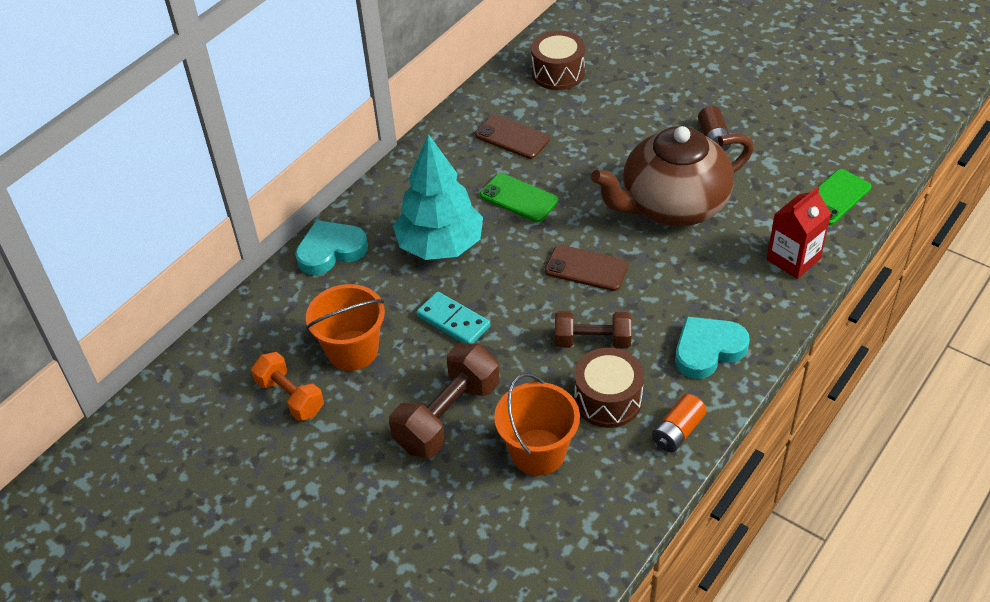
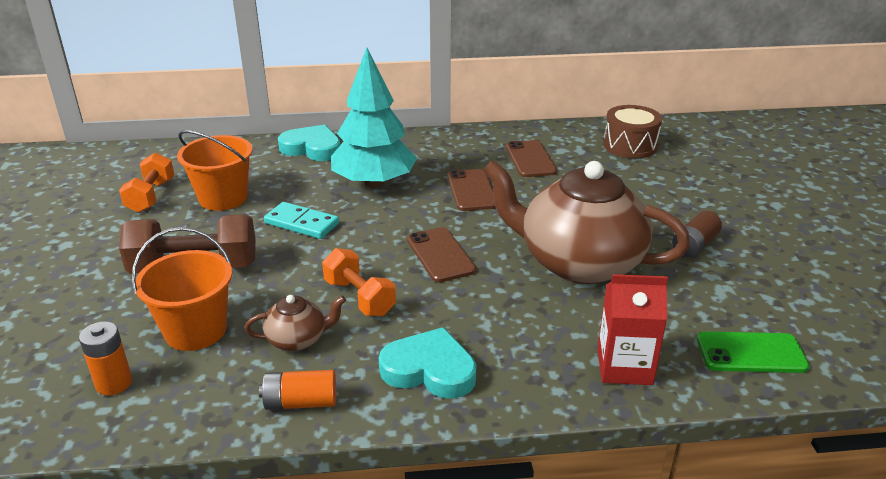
camera: 45 degrees right, 15 degrees down
(453, 321) = (301, 223): turquoise domino -> turquoise domino turned 60 degrees counterclockwise
(519, 198) = (471, 190): green phone -> brown phone
(557, 525) = (114, 383): none -> orange battery
(592, 341) = (359, 297): brown dumbbell -> orange dumbbell
(608, 400) = (298, 339): brown drum -> brown teapot

